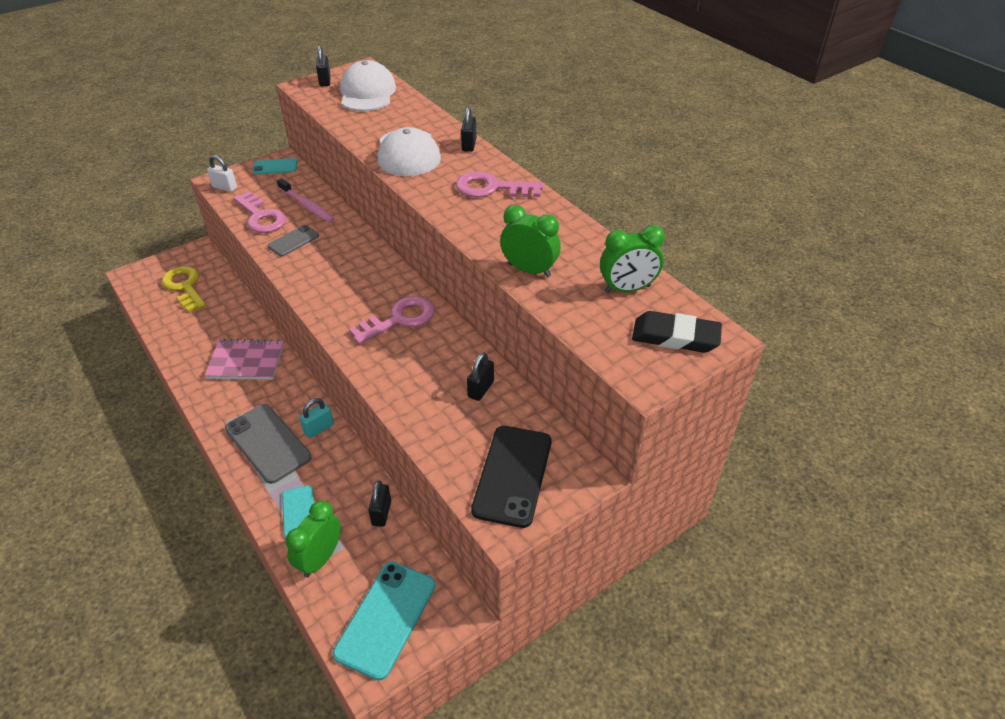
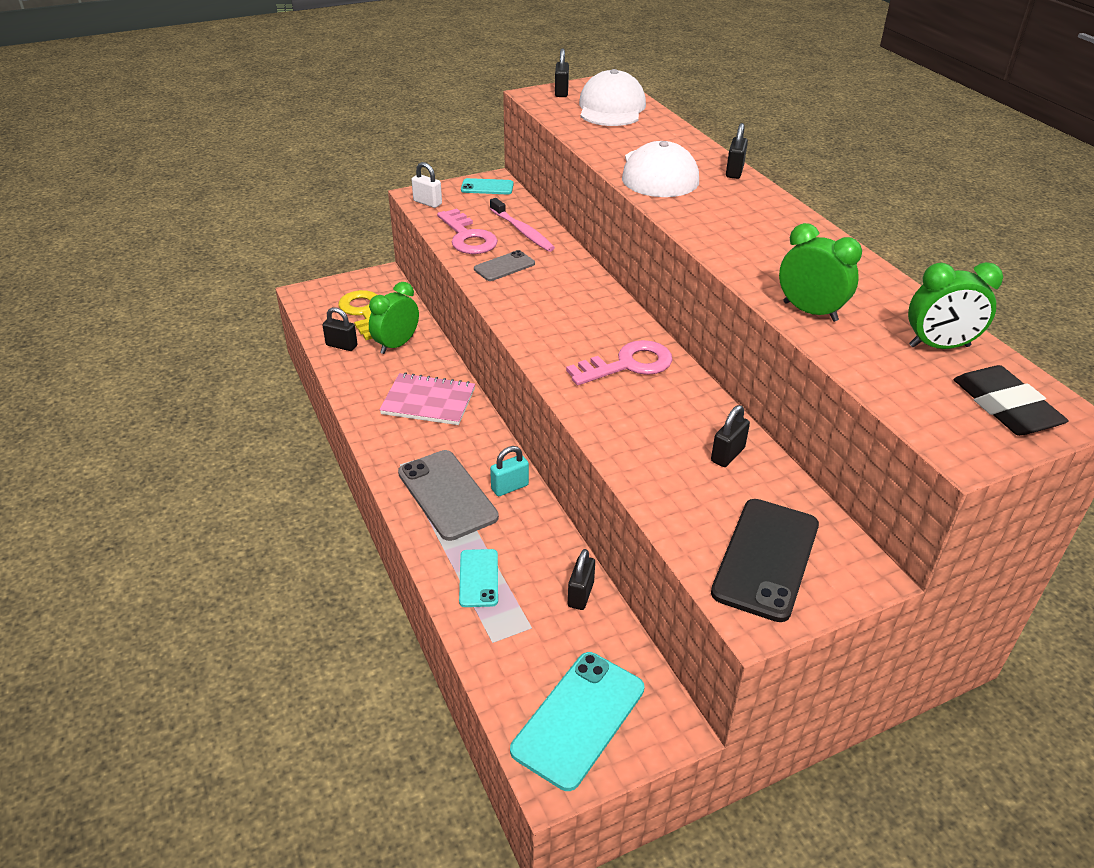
camera: 10 degrees right, 5 degrees down
(168, 320) = (341, 345): none -> black padlock
(320, 558) = (501, 635): green clock -> green clock (396, 345)
(492, 188) = (763, 219): pink key -> none
(675, 337) = (1005, 407): black eraser -> black eraser turned 45 degrees clockwise

